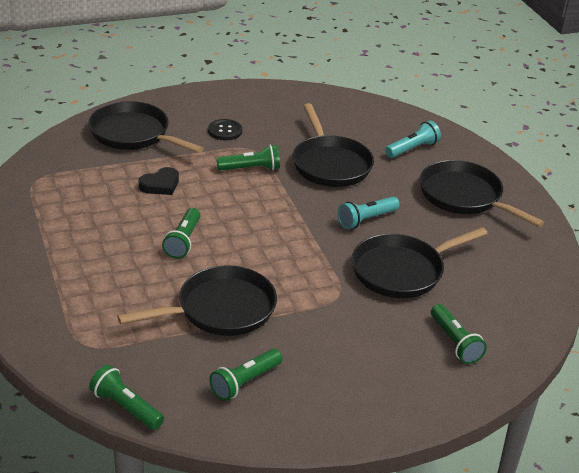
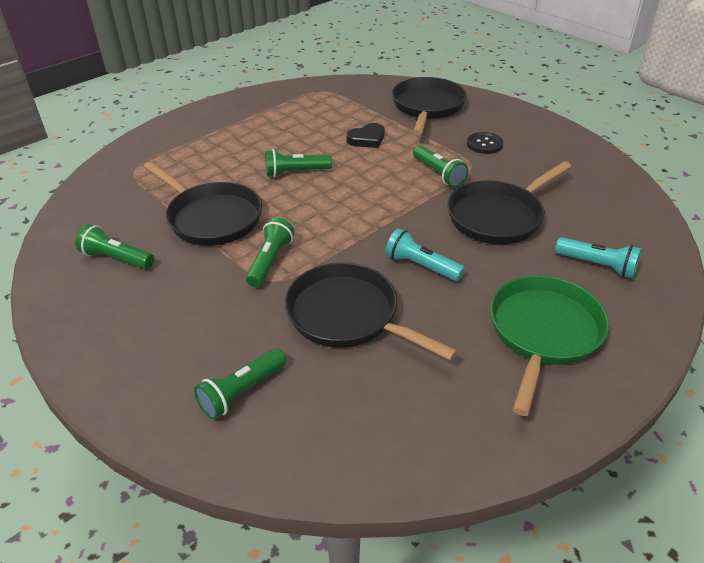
camera: 70 degrees right, 5 degrees up
(126, 407) = (66, 209): green flashlight -> green flashlight (270, 261)
(160, 185) = (367, 139): black heart -> black heart turned 60 degrees counterclockwise
(464, 197) = (543, 333): black pan -> green pan

